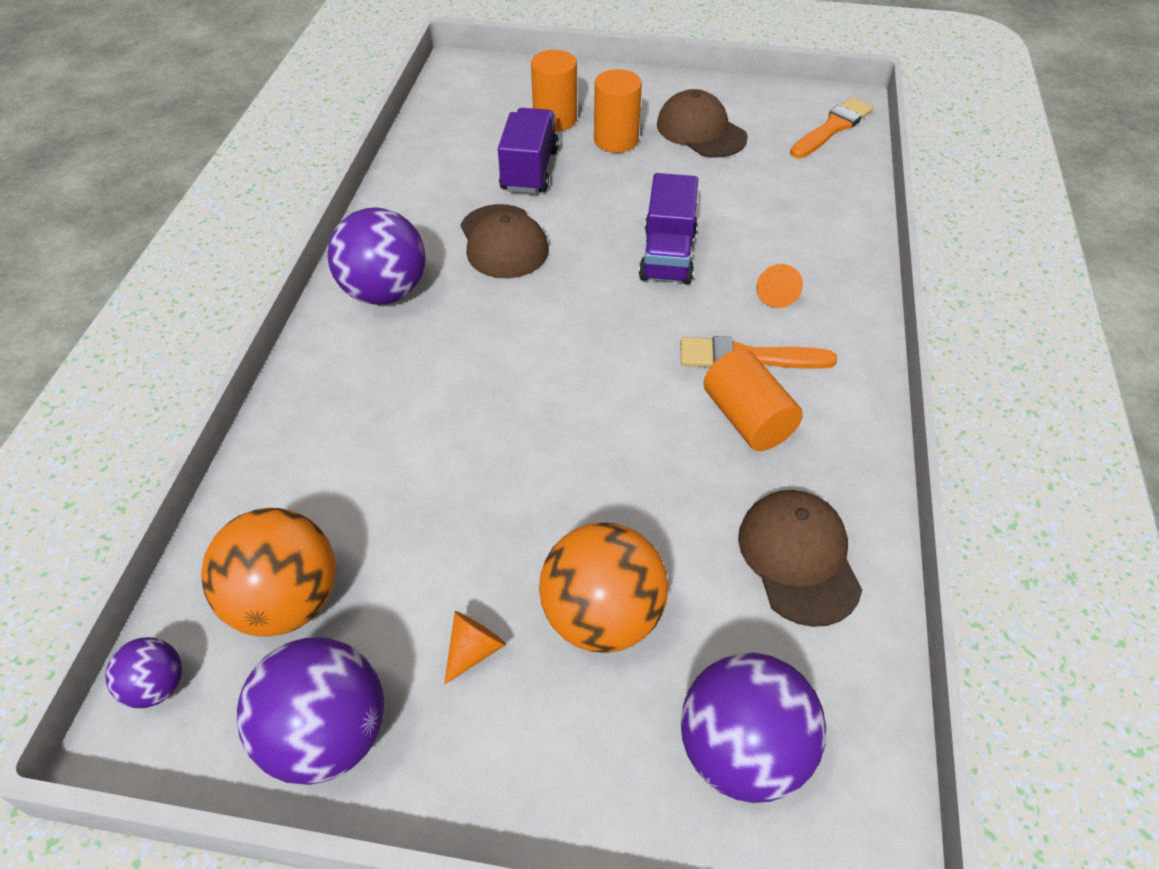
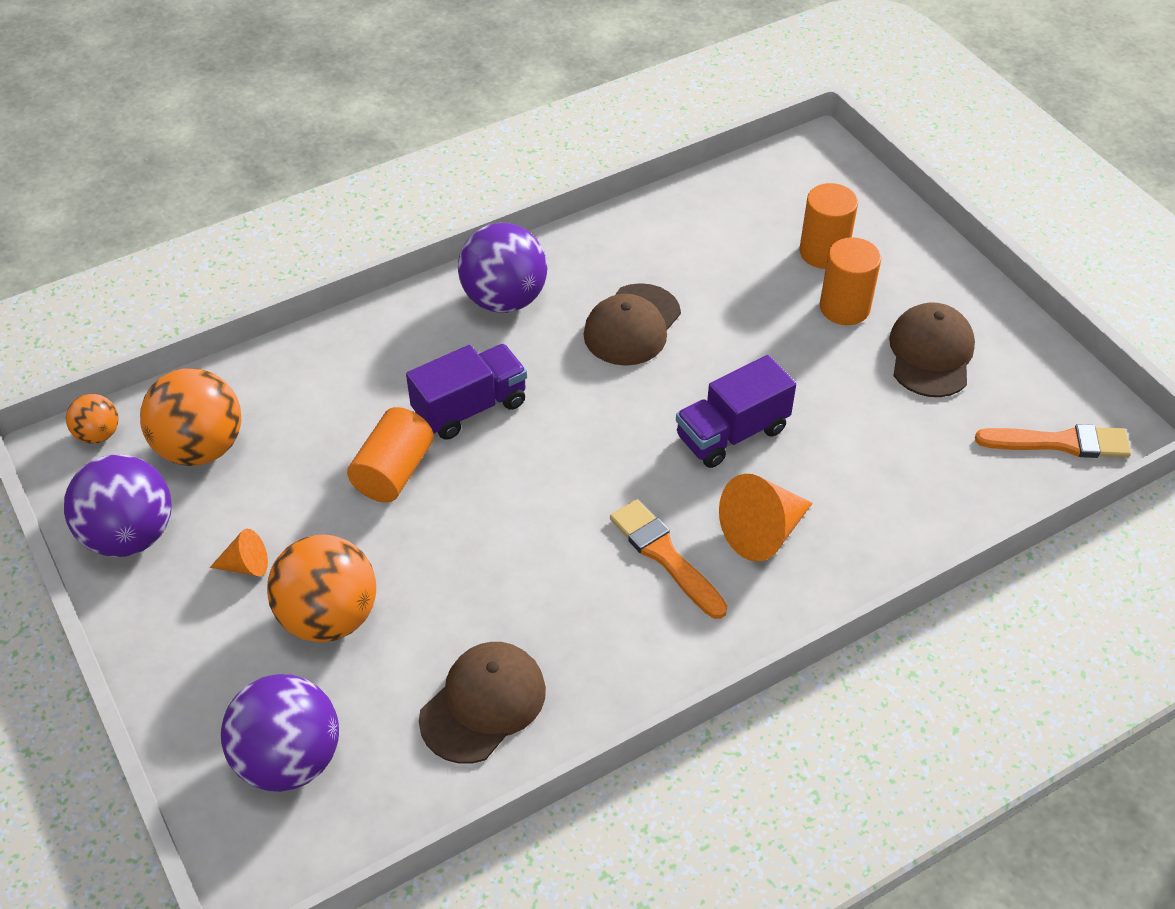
camera: 50 degrees right, 0 degrees up
(156, 686) = (98, 434): purple ball -> orange ball
(529, 170) = (736, 282): purple truck -> purple truck (470, 407)
(747, 419) = (595, 594): orange cylinder -> orange cylinder (393, 472)
(775, 294) = (763, 532): orange cone -> orange cone, size x1.80

